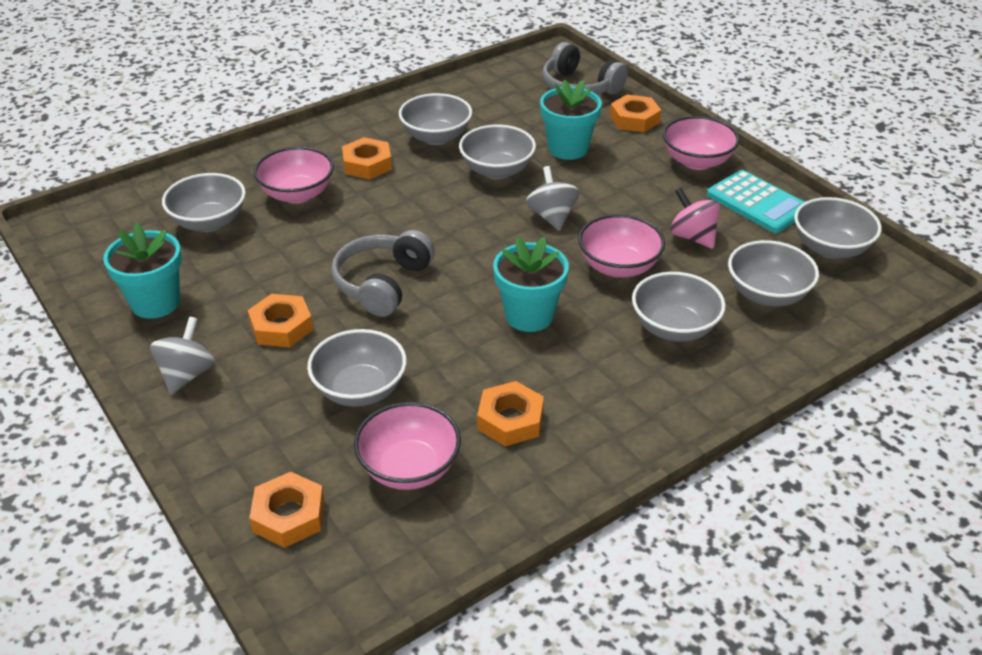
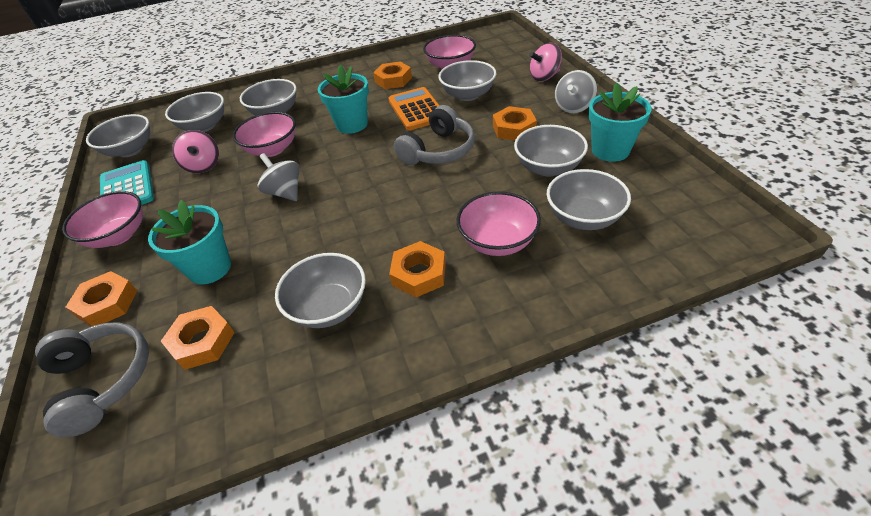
camera: 160 degrees left, 5 degrees up
(224, 446) = (544, 77): none -> pink spinning top
(289, 516) = (510, 54): orange nut -> orange nut (202, 341)
(438, 352) = (416, 109): none -> orange calculator
(497, 170) = (295, 247): grey bowl -> grey bowl (548, 168)
(552, 216) = (285, 192): grey spinning top -> grey spinning top turned 135 degrees clockwise

